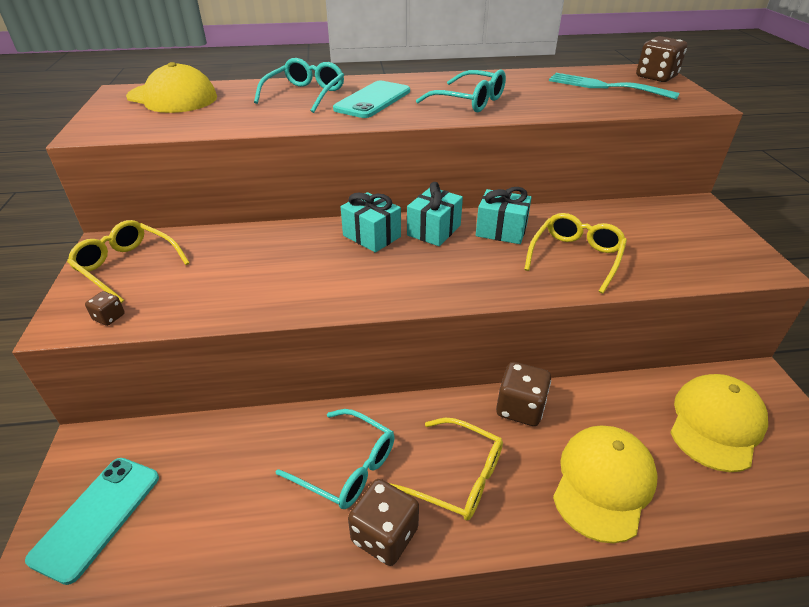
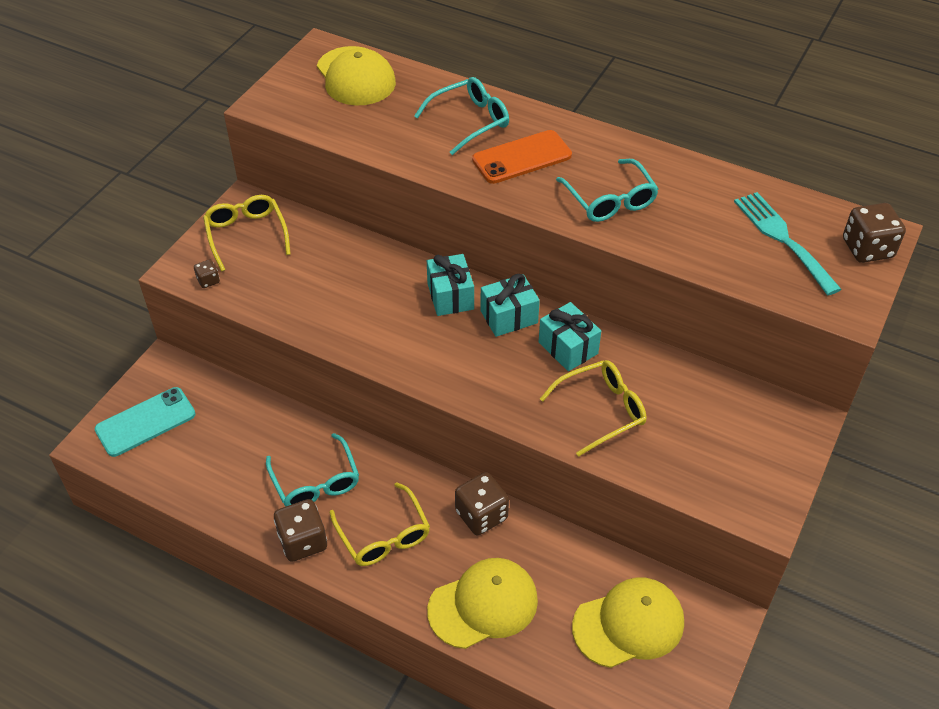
camera: 35 degrees right, 10 degrees up
(373, 100) = (522, 157): turquoise phone -> orange phone

